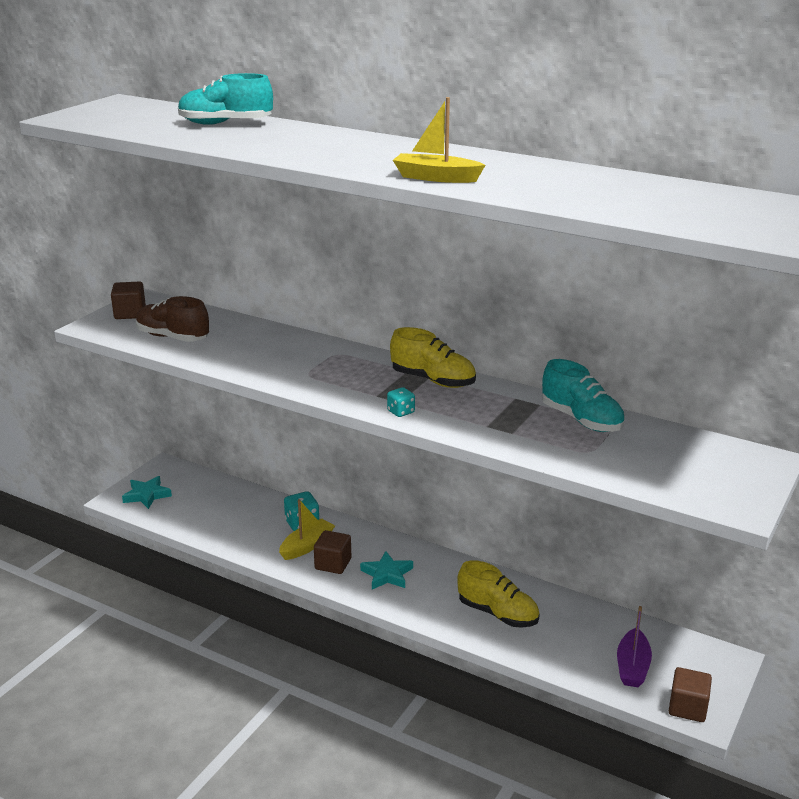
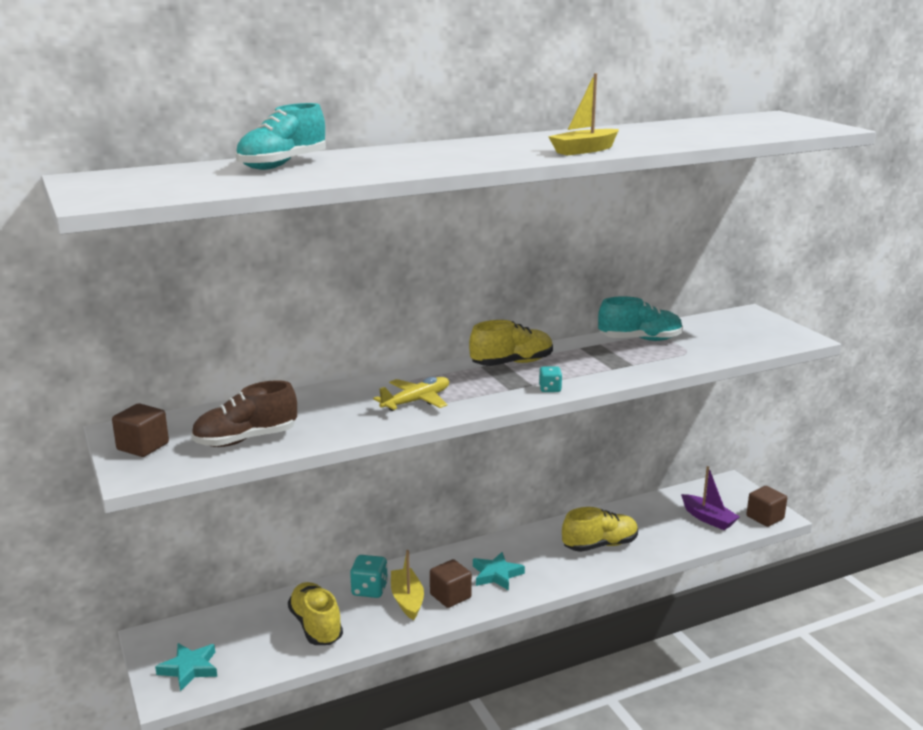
camera: 55 degrees left, 5 degrees down
(236, 521) = (316, 626): none -> yellow shoe
(305, 369) = (416, 401): none -> yellow plane

